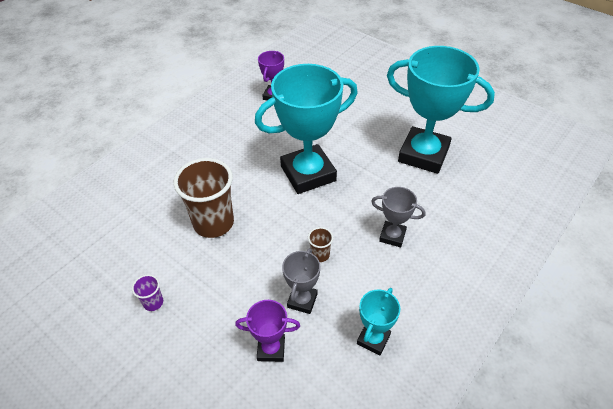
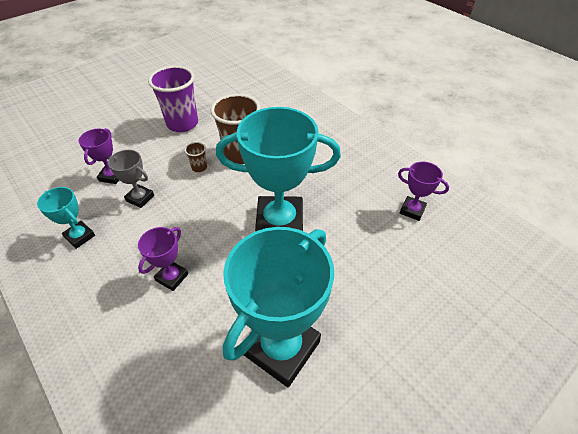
camera: 100 degrees right, 0 degrees up
(153, 302) = (182, 124): purple cup -> purple cup, size x2.28
(308, 173) = (279, 223): turquoise trophy -> turquoise trophy turned 75 degrees counterclockwise
(320, 255) = (177, 216): brown cup -> brown cup (199, 167)
(392, 236) = (172, 277): grey trophy -> purple trophy

